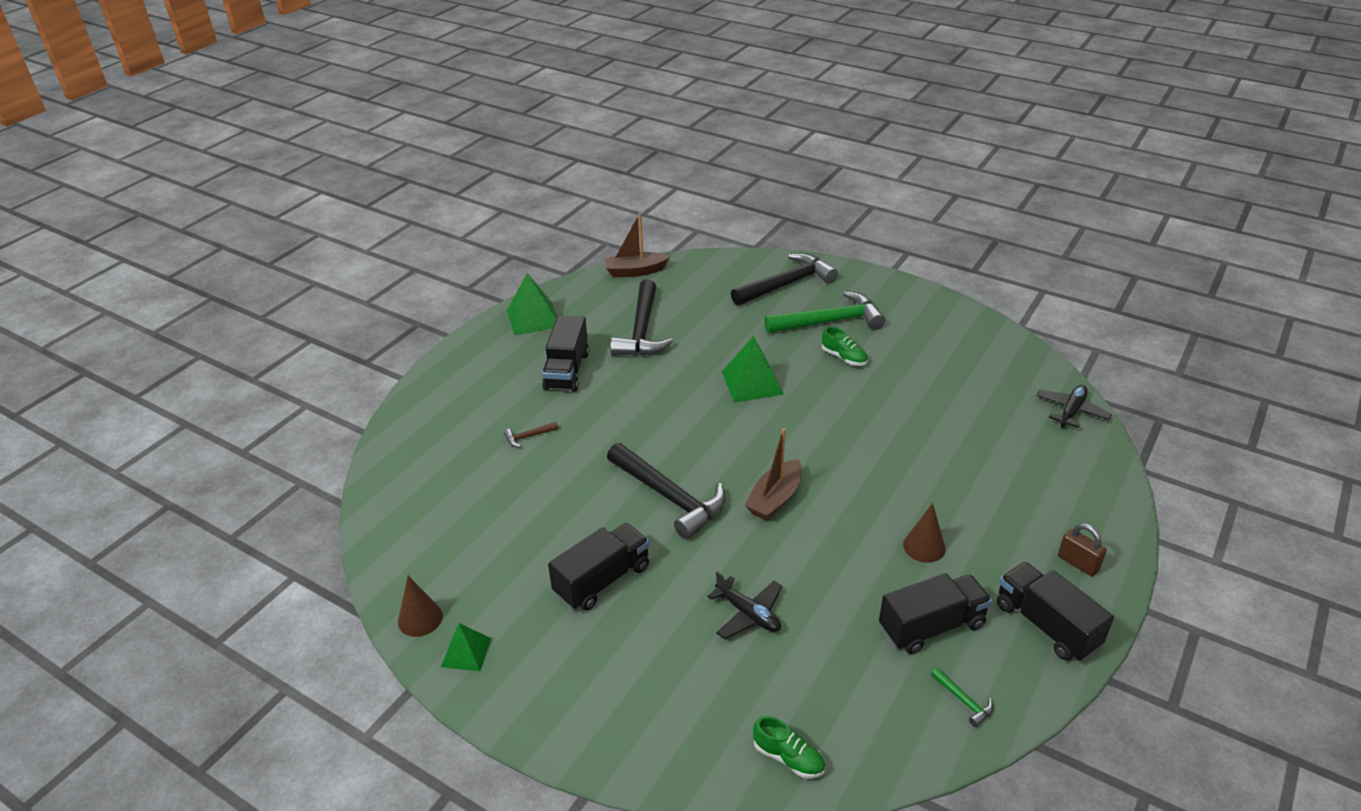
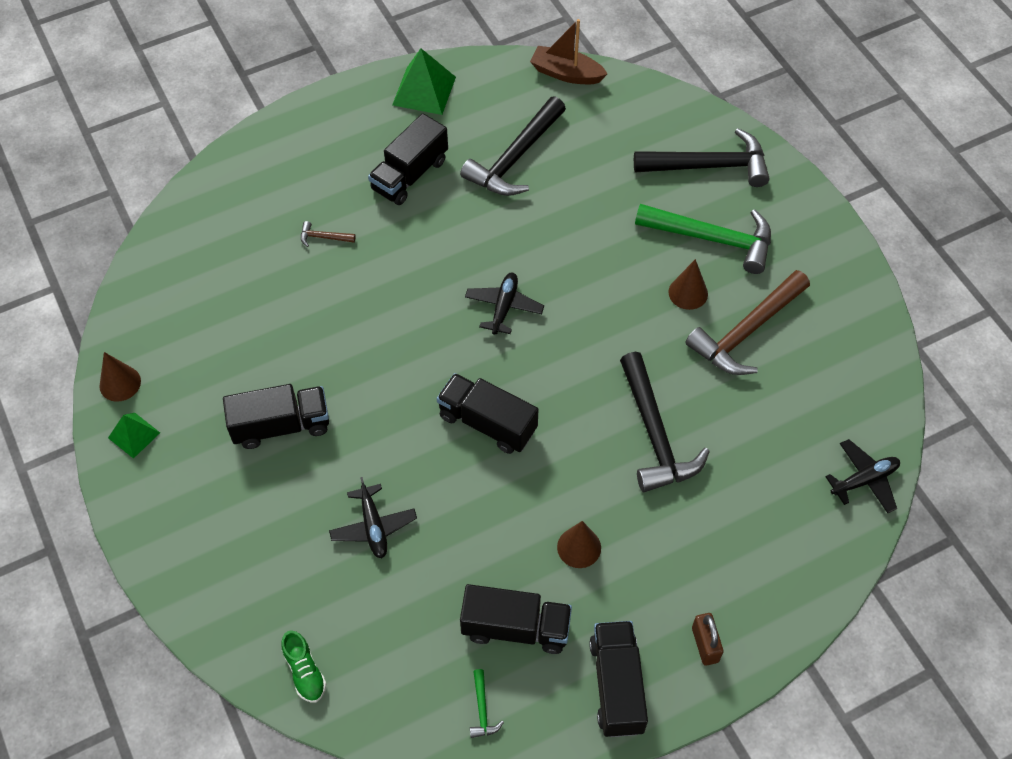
camera: 30 degrees right, 20 degrees up
(669, 497) = (397, 370): black hammer -> black hammer (655, 434)
(717, 421) = (504, 307): none -> black plane
(752, 382) = (571, 278): green pyramid -> none
(775, 499) = (487, 423): brown boat -> black truck
(844, 357) = (688, 293): green shoe -> brown cone
(906, 363) = (746, 332): none -> brown hammer

